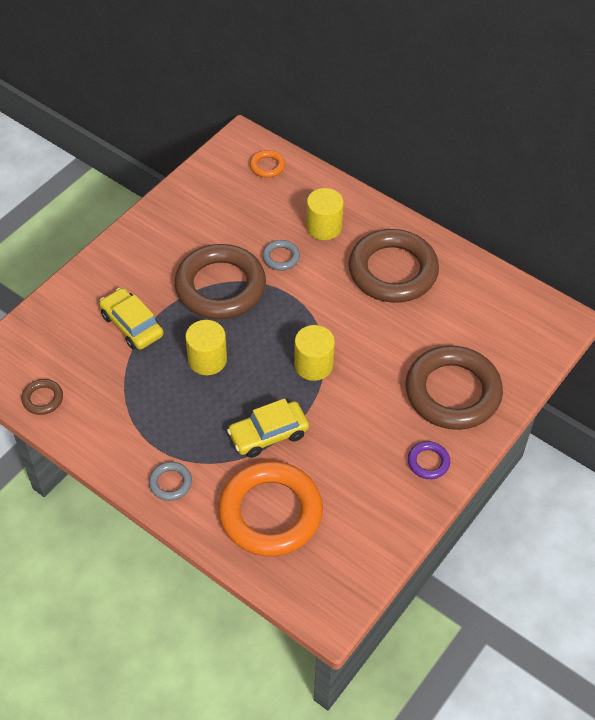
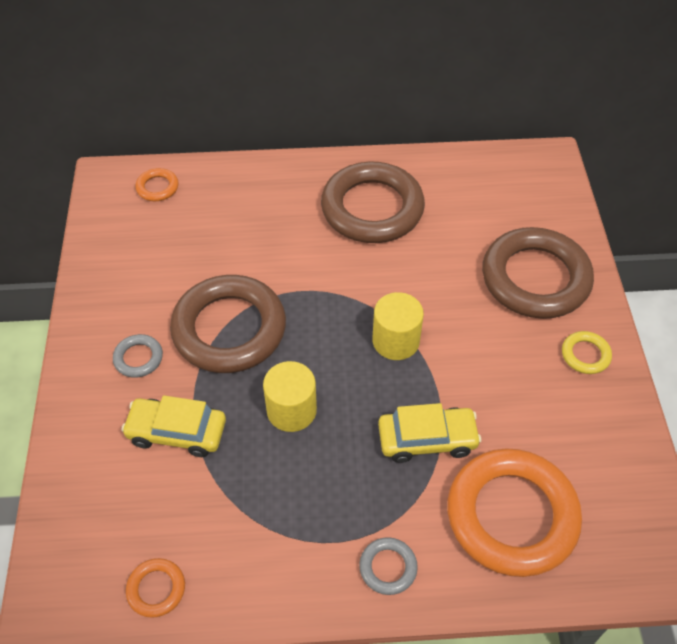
camera: 40 degrees left, 0 degrees up
(43, 399) = (156, 589): brown ring -> orange ring
(268, 434) = (427, 439): yellow car -> yellow car turned 120 degrees counterclockwise
(281, 257) = (259, 262): grey ring -> grey ring (138, 358)
(324, 227) = (270, 209): yellow cylinder -> none
(428, 462) = (585, 355): purple ring -> yellow ring

